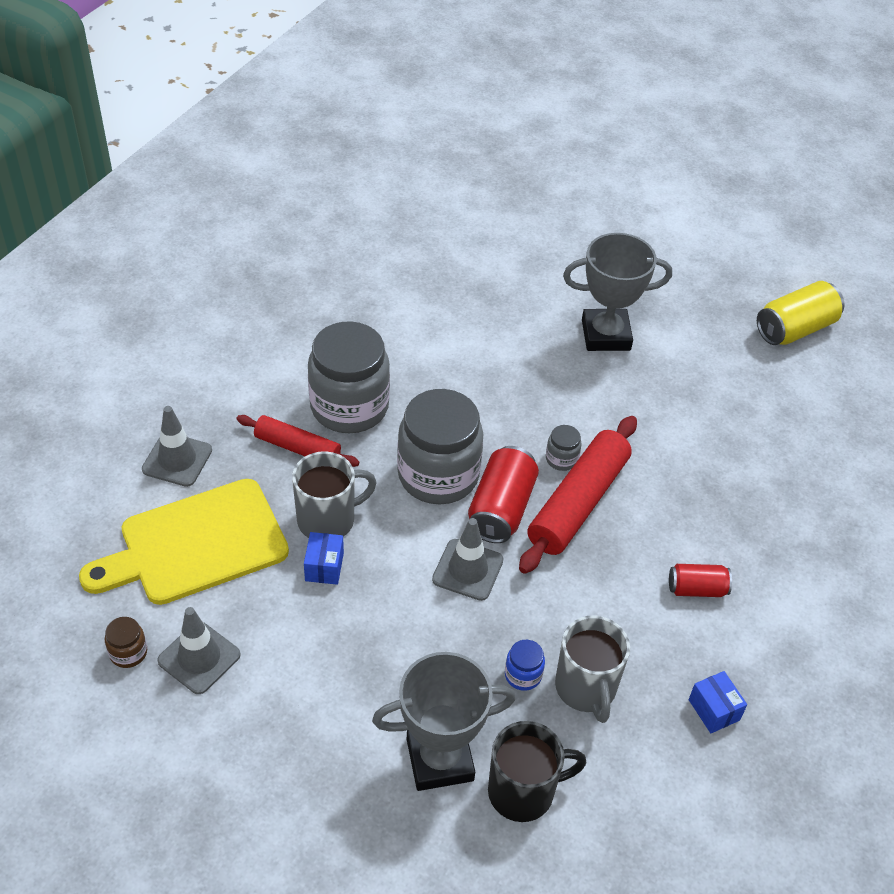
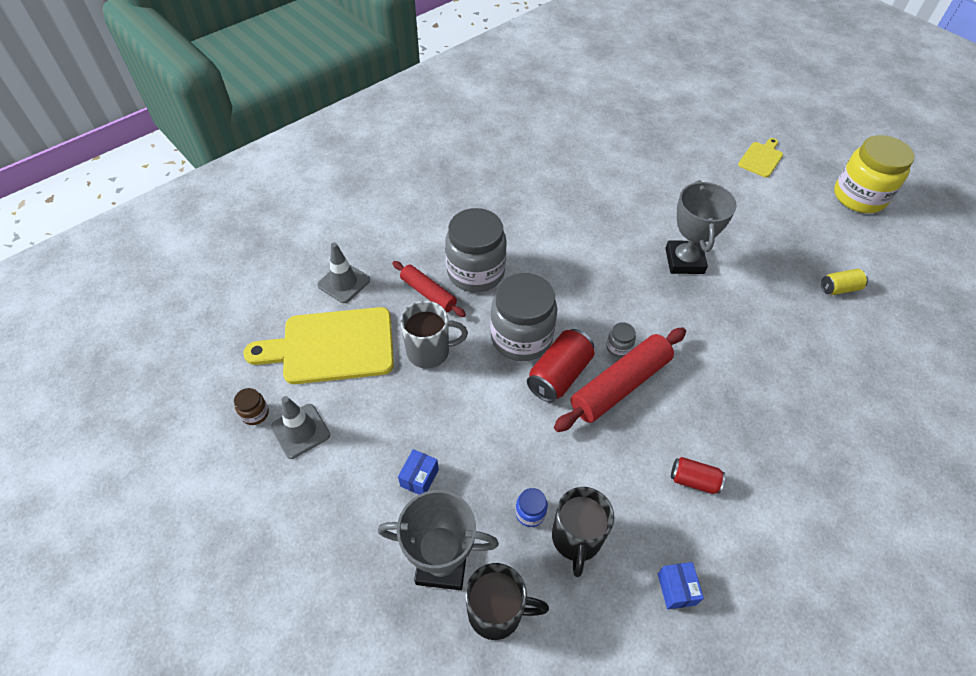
camera: 20 degrees right, 5 degrees up
(324, 567) = (413, 386): blue box -> blue box (419, 478)
(467, 570) = (517, 416): grey traffic cone -> none
(586, 688) = (576, 539): grey mug -> black mug
(606, 335) = (684, 261): grey trophy -> grey trophy turned 75 degrees clockwise
(659, 185) = (761, 158): none -> yellow cutting board
(787, 211) = (859, 197): none -> yellow jar
(795, 329) = (839, 288): yellow can -> yellow can, size x0.60

